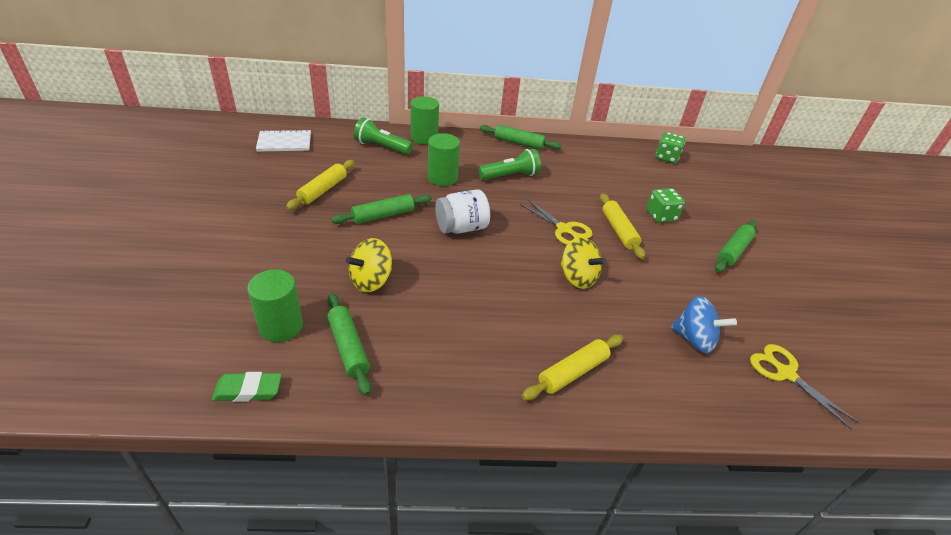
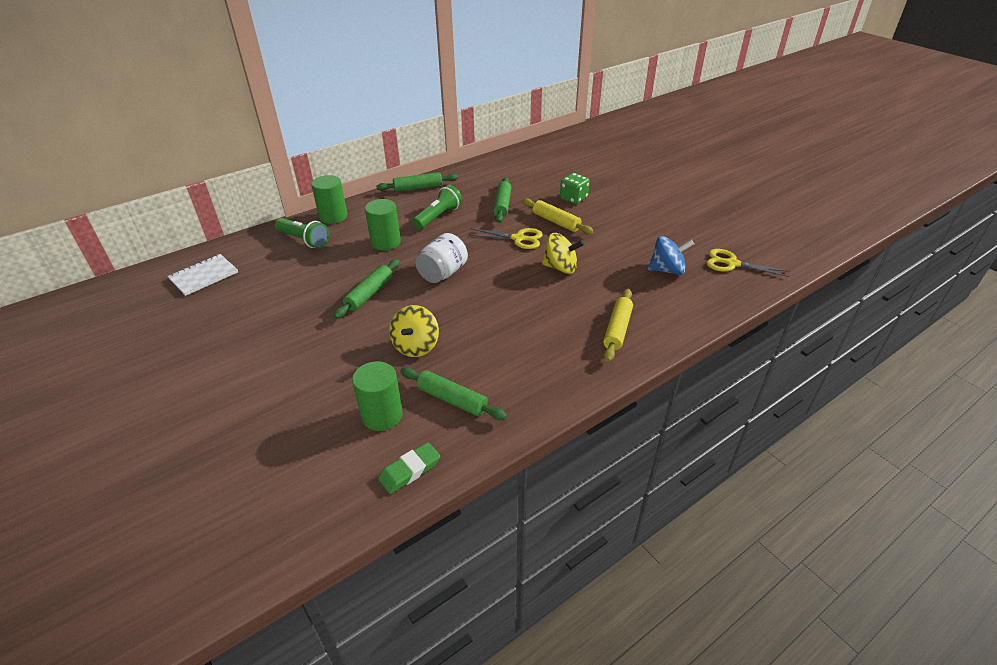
camera: 30 degrees left, 0 degrees up
(323, 190) = (292, 299): yellow rolling pin -> none
(382, 147) = (304, 240): green flashlight -> green flashlight turned 135 degrees counterclockwise
(666, 157) = (538, 154): green dice -> none
(733, 251) = (639, 202): green rolling pin -> green rolling pin (502, 205)

